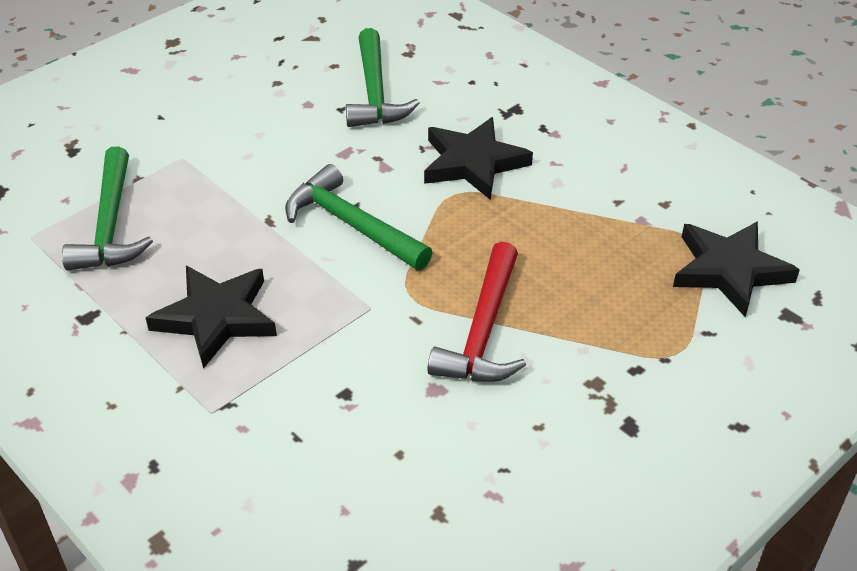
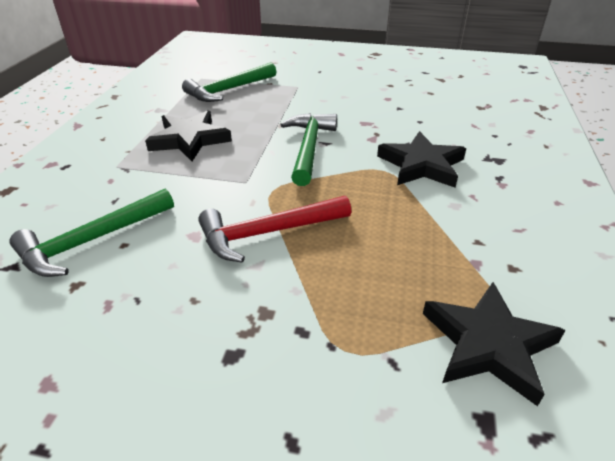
camera: 55 degrees right, 5 degrees down
(375, 92) = (429, 111): green hammer -> green hammer (92, 241)

